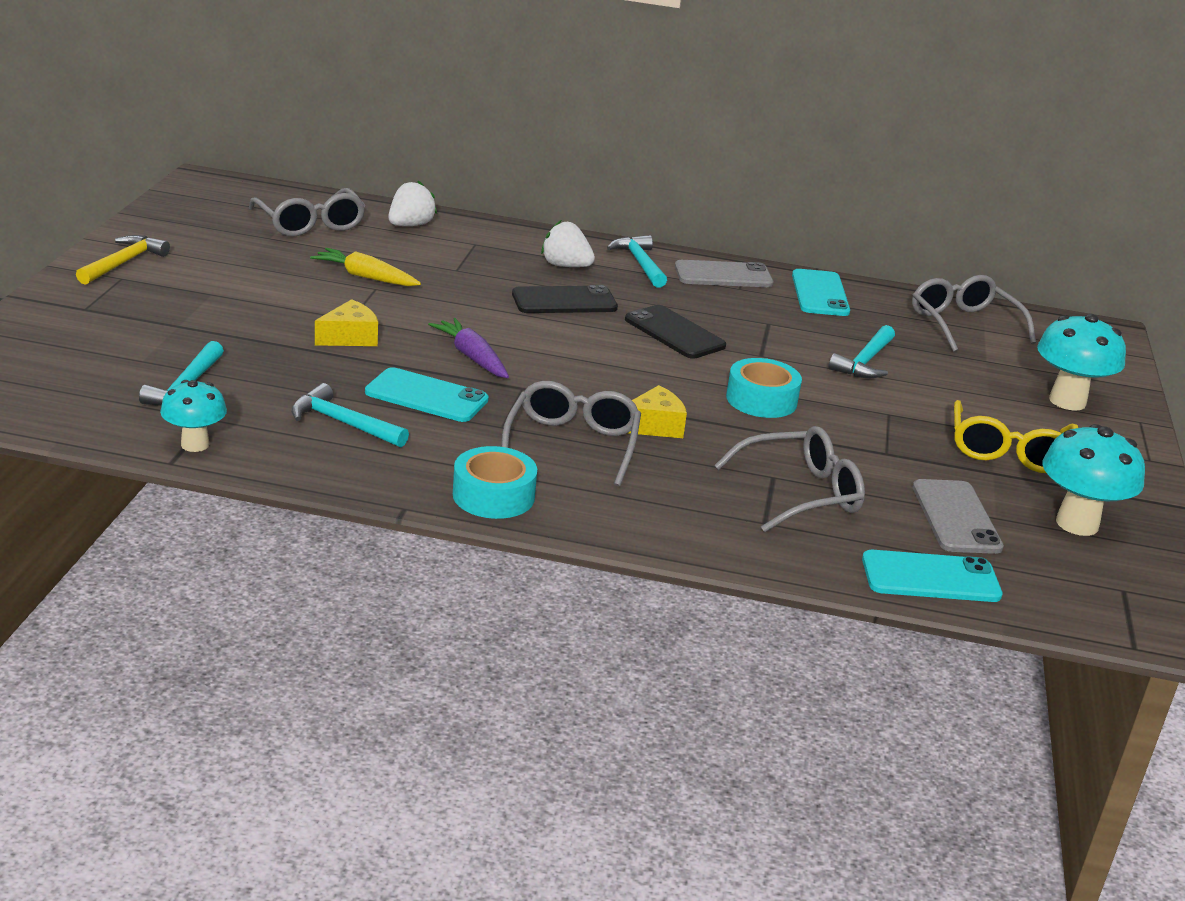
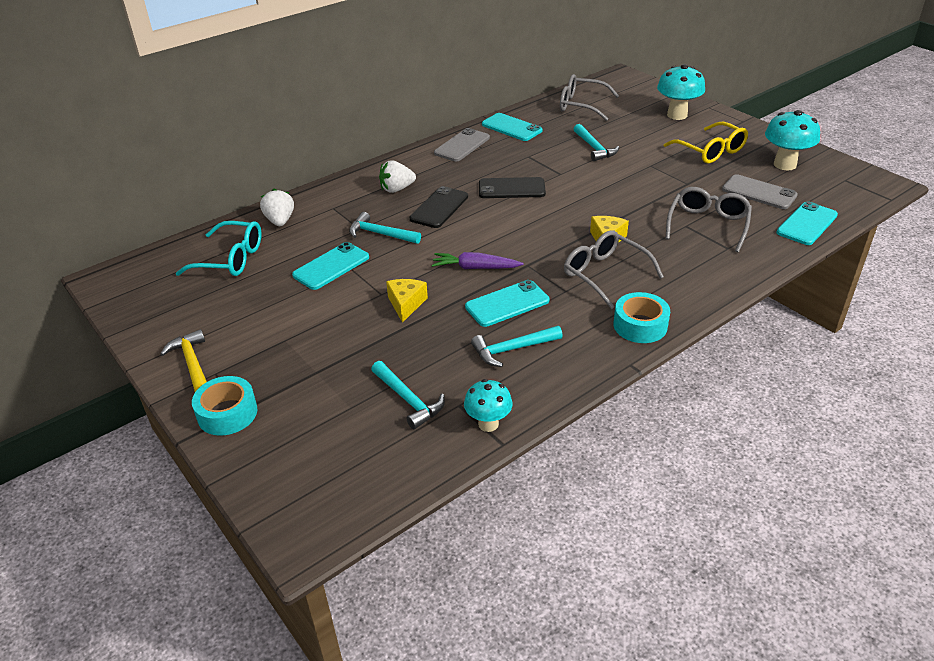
camera: 45 degrees left, 10 degrees up
(310, 224) = (230, 259): grey glasses -> turquoise glasses
(365, 277) = (331, 266): yellow carrot -> turquoise phone
(640, 263) = (420, 164): turquoise hammer -> turquoise hammer (380, 234)
(761, 400) = (607, 194): turquoise tape -> turquoise tape (227, 413)

